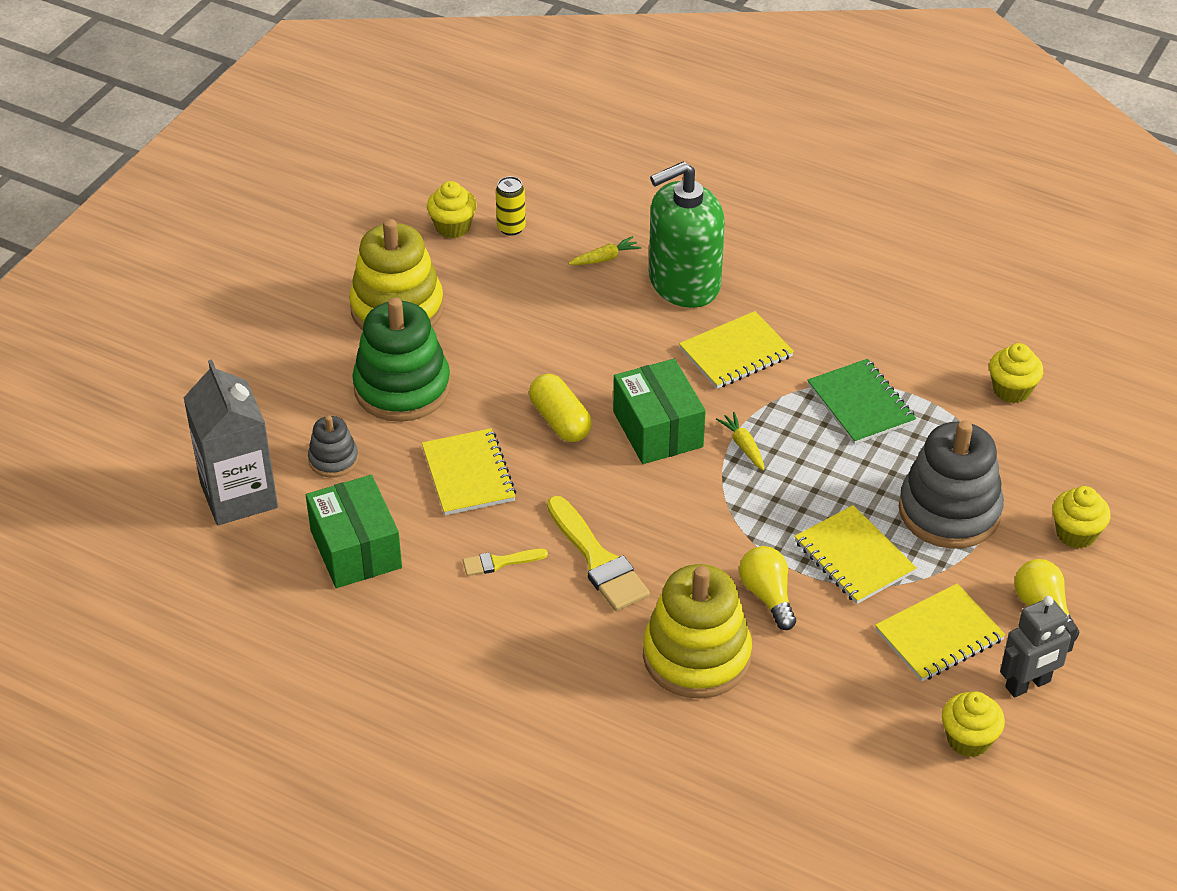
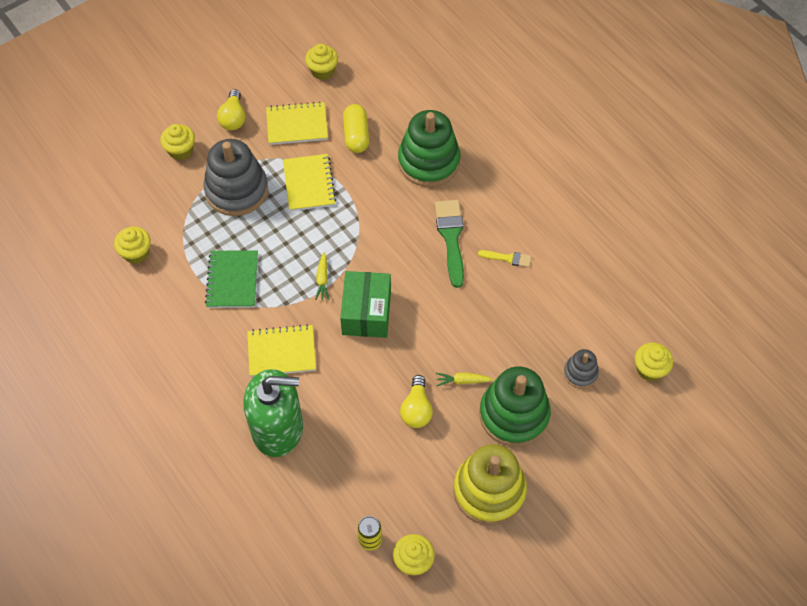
camera: 155 degrees left, 15 degrees up
(239, 495) = (649, 369): grey carton -> yellow cupcake
(356, 549) = (589, 300): green box -> none
(468, 474) = (499, 327): yellow notebook -> none
(560, 421) = (423, 344): yellow capsule -> yellow capsule (356, 135)
(597, 560) = (451, 238): yellow brush -> green brush
(605, 258) = (318, 477): yellow carrot -> yellow carrot (463, 381)
(696, 656) = (429, 162): yellow stacking toy -> green stacking toy
(767, 596) = (370, 180): yellow light bulb -> yellow light bulb (416, 409)
(1028, 685) = (273, 85): grey robot -> none

